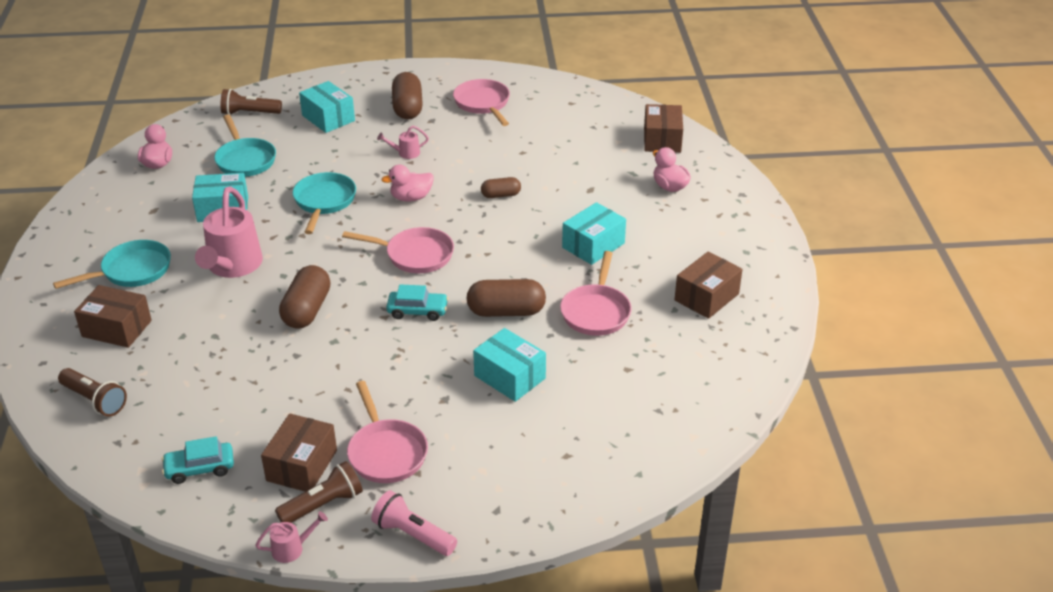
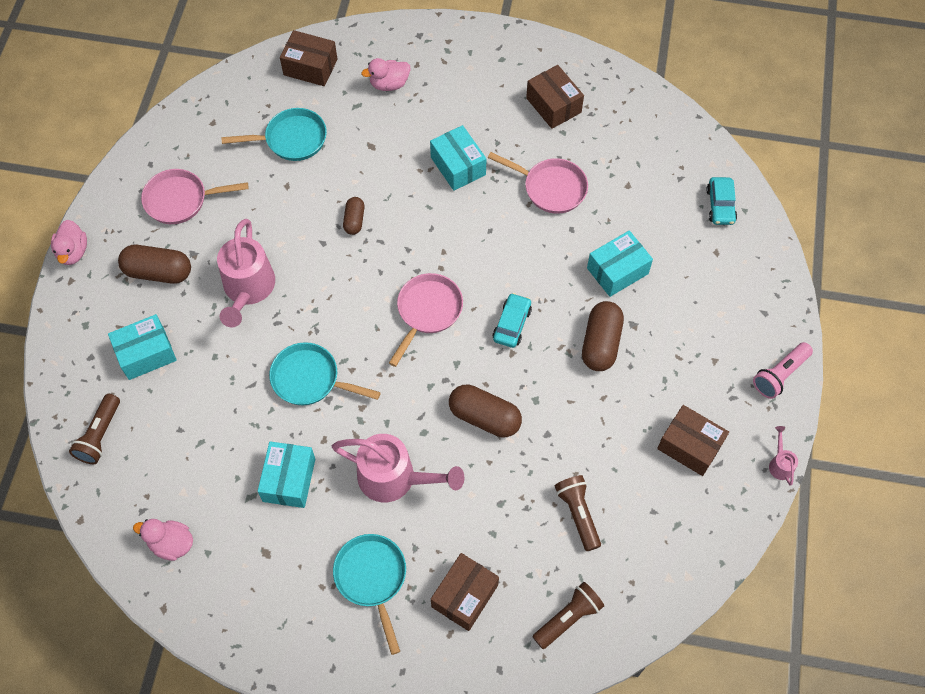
camera: 75 degrees left, 25 degrees up
(200, 468) = (677, 528): turquoise car -> turquoise car (720, 205)
(245, 160) = (199, 449): turquoise pan -> turquoise pan (291, 139)
(323, 505) = (737, 435): brown flashlight -> brown flashlight (578, 514)
(386, 452) = (687, 379): pink pan -> none
(405, 153) = (248, 289): pink watering can -> pink watering can, size x2.27
(411, 198) = (331, 298): pink duck -> pink duck (73, 252)
(506, 311) = (532, 255): brown capsule -> brown capsule (601, 343)

